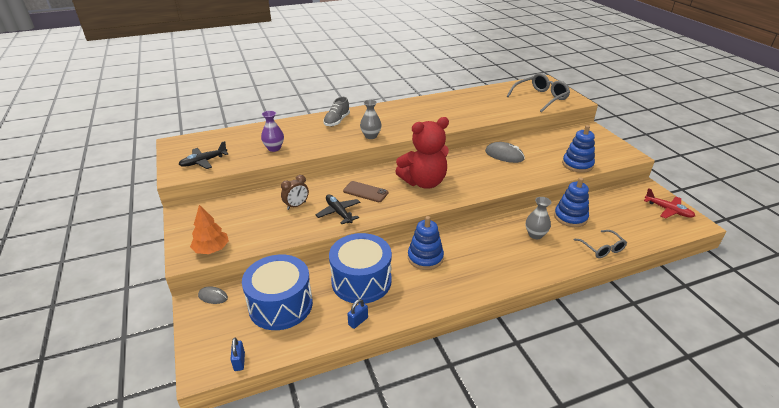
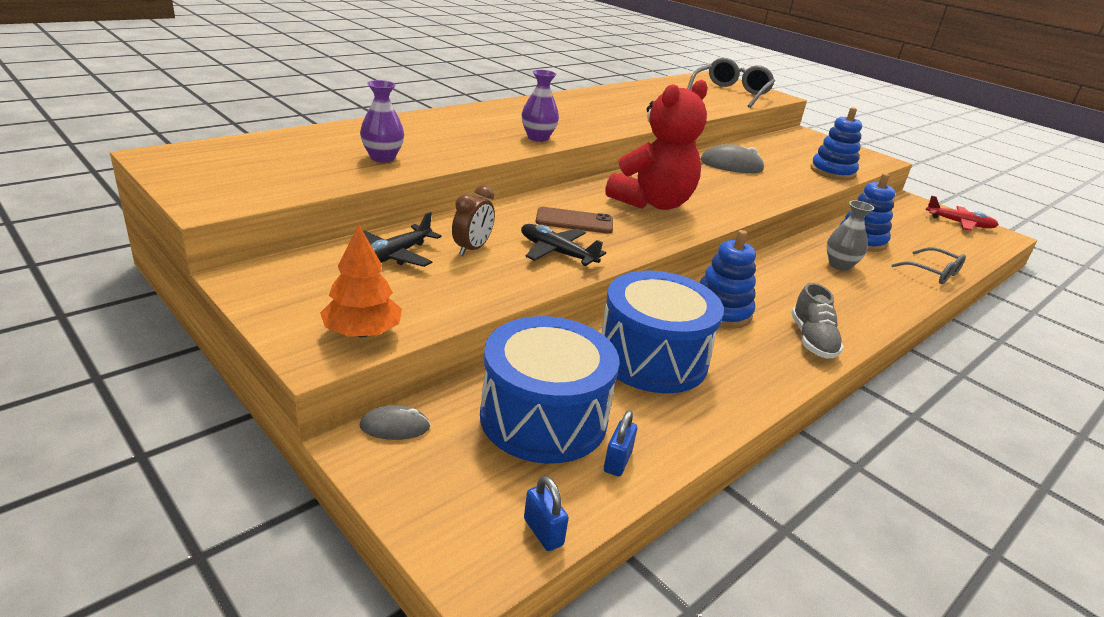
camera: 25 degrees left, 5 degrees down
(203, 162) = (254, 182): black plane -> black plane (394, 256)
(337, 121) = (460, 120): grey shoe -> grey shoe (812, 340)
(358, 321) = (700, 419): blue padlock -> blue padlock (617, 462)
(371, 136) = (538, 138): grey vase -> purple vase

